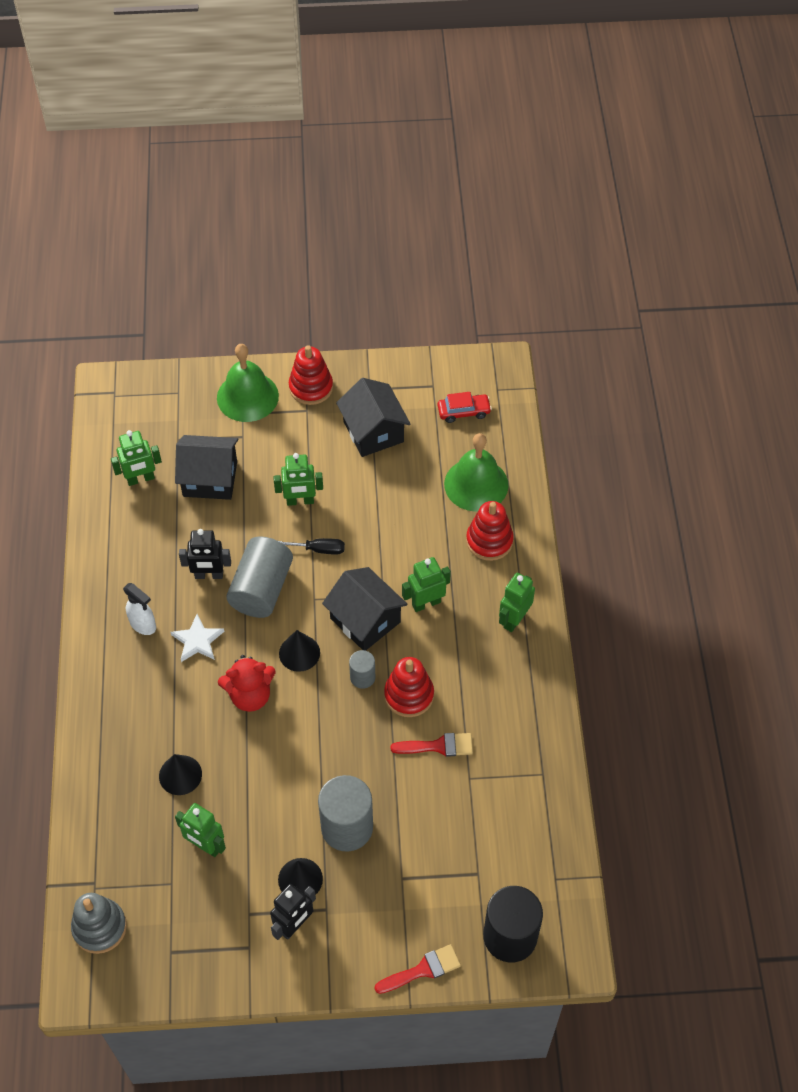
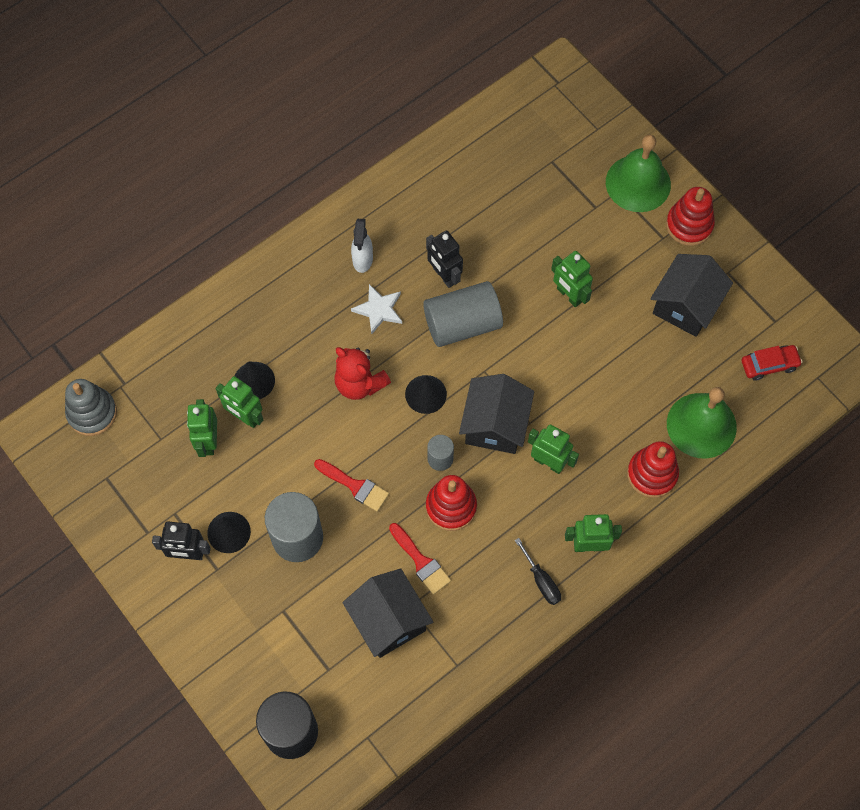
camera: 55 degrees right, 10 degrees up
(141, 479) = (492, 161): green robot -> green robot (245, 417)
(210, 479) = (534, 212): black house -> black house (388, 620)
(319, 549) = (534, 342): black screwdriver -> black screwdriver (541, 581)
(422, 970) = (216, 679): red brush -> red brush (355, 486)
(463, 412) = (769, 365): red car -> red car turned 60 degrees counterclockwise

